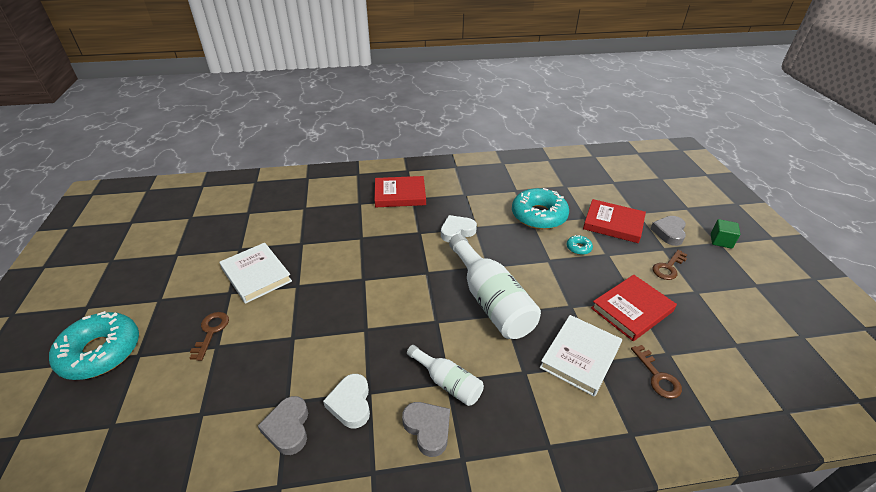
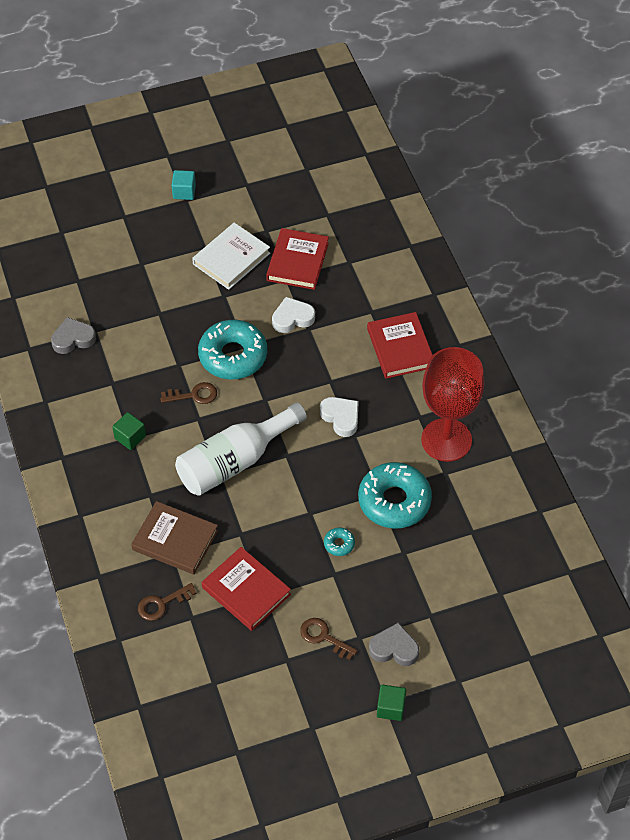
camera: 80 degrees right, 15 degrees up
(101, 352) = (123, 191): turquoise donut -> turquoise donut (233, 356)
(147, 299) = (184, 192): none -> turquoise cube
(211, 332) = (156, 253): brown key -> brown key (194, 395)
(351, 403) = (100, 373): white heart -> white heart (292, 318)
(428, 429) = (84, 430): grey heart -> none
(447, 382) = (130, 437): white bottle -> green cube
(487, 186) = (446, 440): none -> red goblet
(580, 357) = (175, 540): white book -> brown book
(613, 224) = (397, 585): red book -> red book (297, 261)

